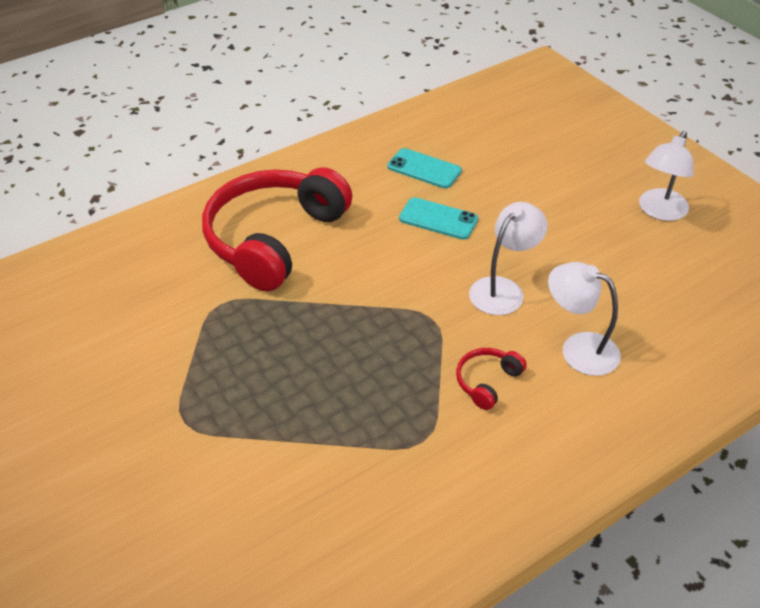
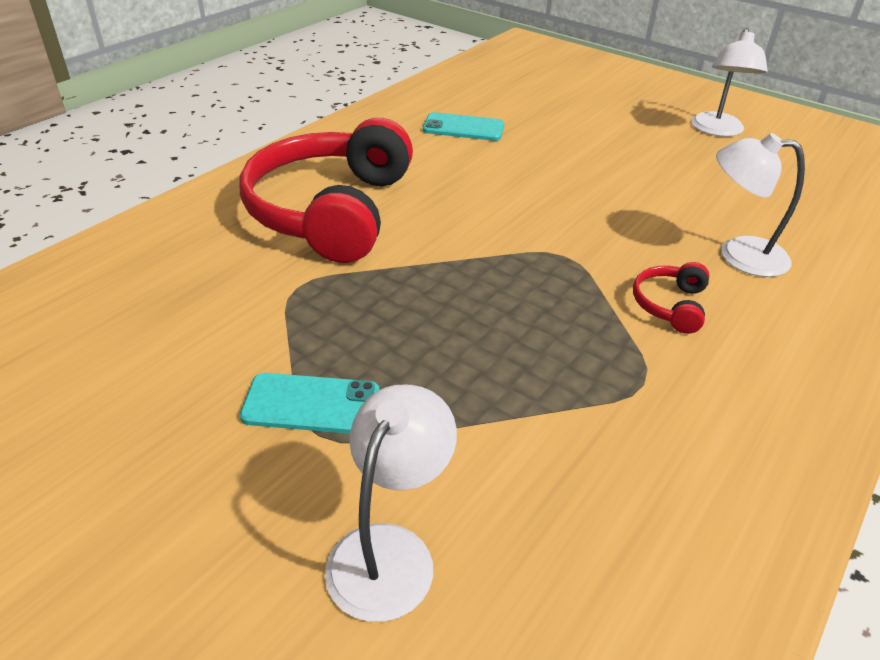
camera: 20 degrees left, 5 degrees down
(438, 219) = (507, 166): turquoise phone -> turquoise phone (311, 404)
(503, 289) = (620, 216): white lamp -> white lamp (390, 551)

